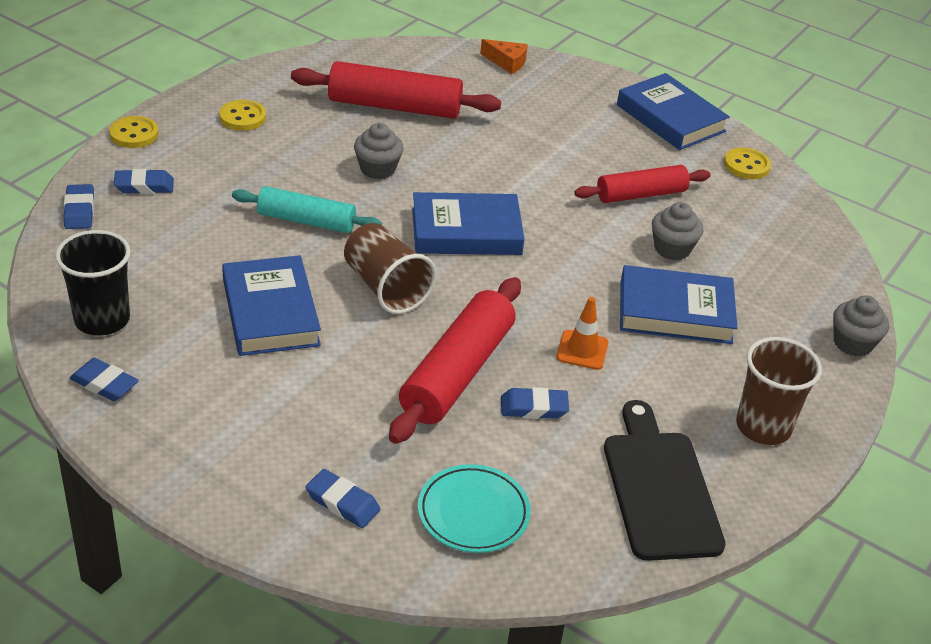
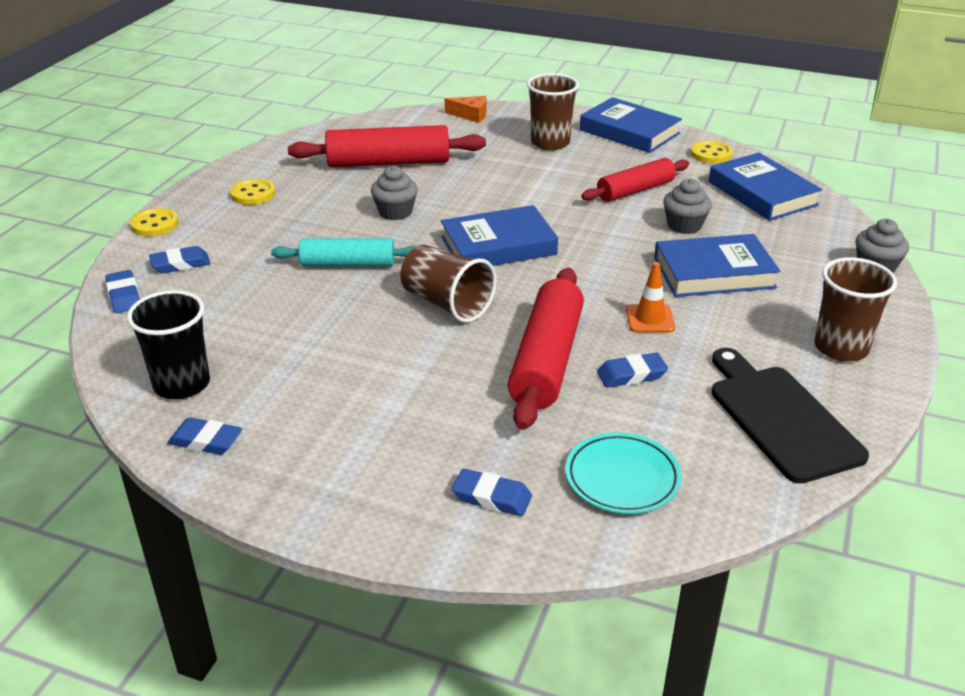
camera: 10 degrees left, 5 degrees down
(270, 312) = (346, 345): blue book -> blue book (762, 193)
(577, 115) = (550, 143): none -> brown cup

